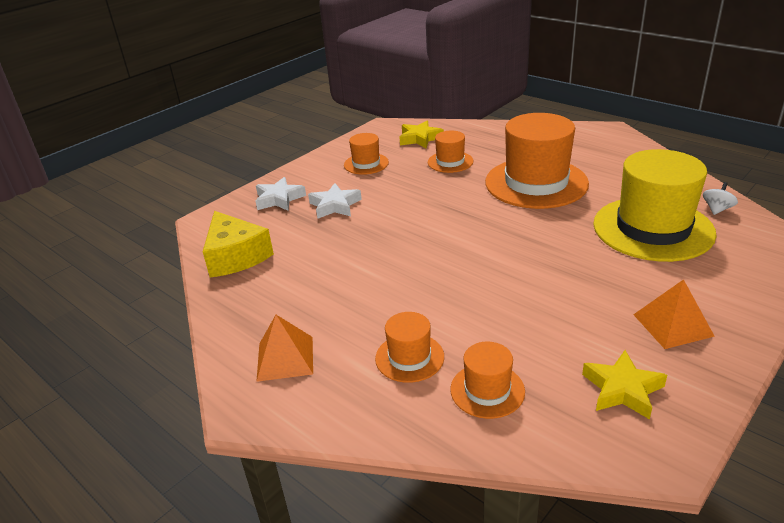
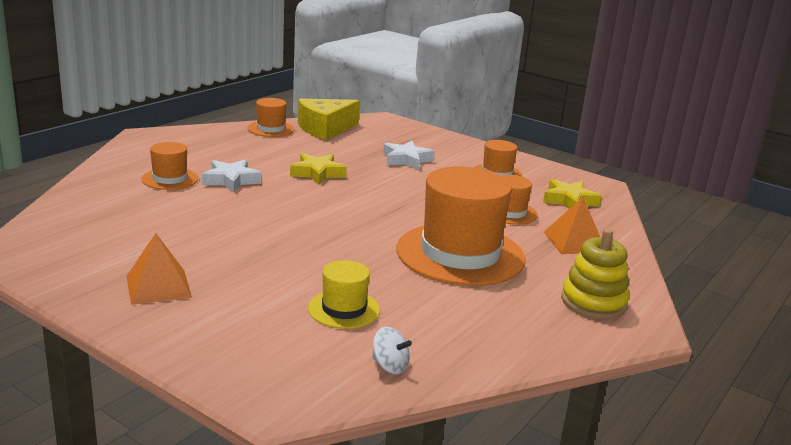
camera: 80 degrees right, 10 degrees down
(279, 199) = (419, 140): white star -> white star (231, 180)
(285, 358) = (189, 144): orange pyramid -> orange pyramid (574, 242)
(487, 390) = (118, 201): orange hat -> orange hat (271, 129)
(586, 141) = (593, 302): none -> yellow stacking toy
(622, 389) = (86, 249): yellow star -> yellow star (317, 173)
(653, 229) = (344, 309): yellow hat -> yellow hat, size x0.49

